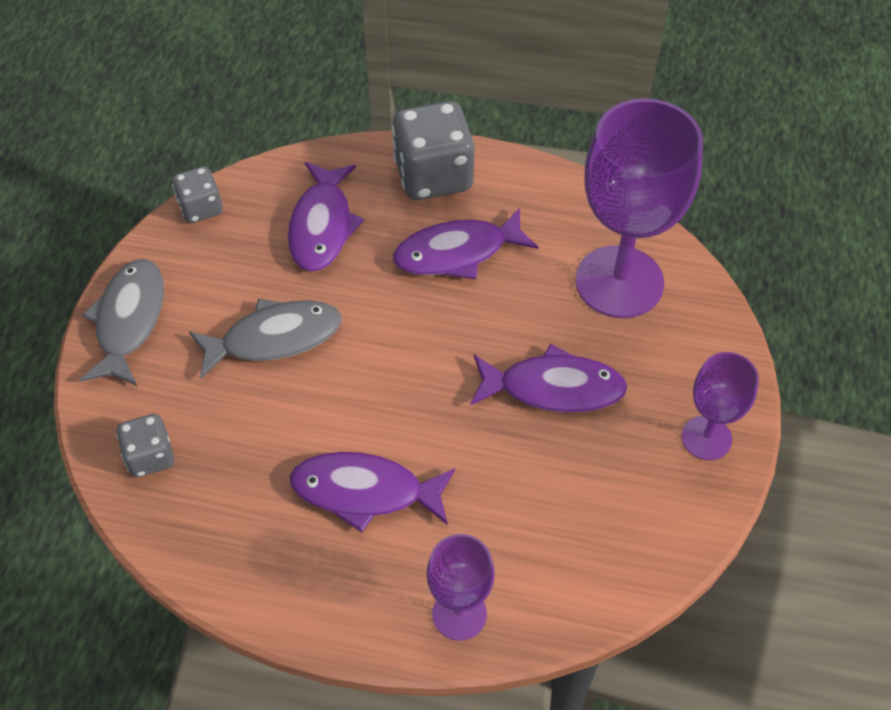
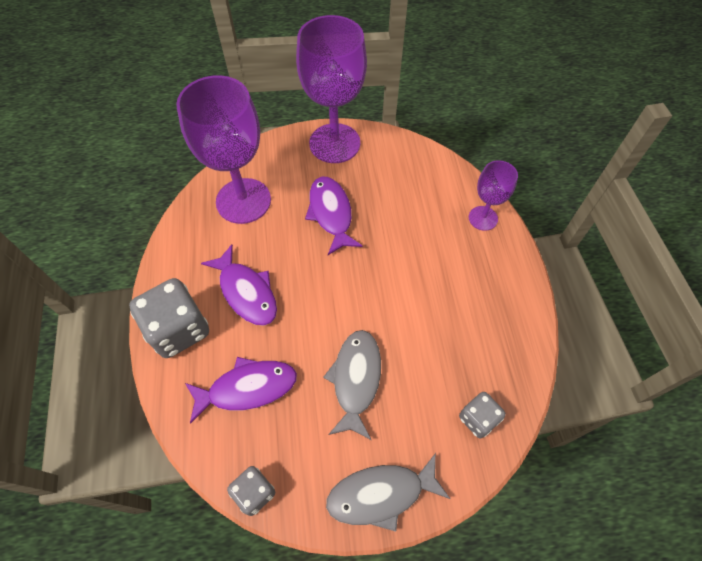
camera: 110 degrees left, 5 degrees up
(274, 338) = (356, 379): grey fish -> grey fish turned 45 degrees clockwise
(365, 491) = (439, 284): purple fish -> none
(706, 438) = (334, 143): purple goblet -> purple goblet, size x1.92

